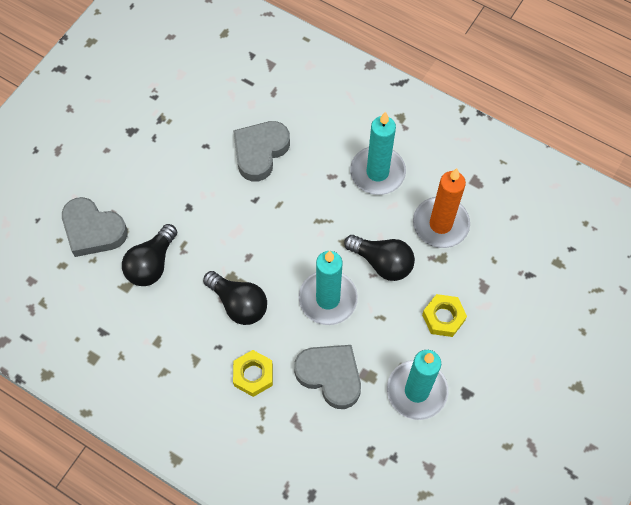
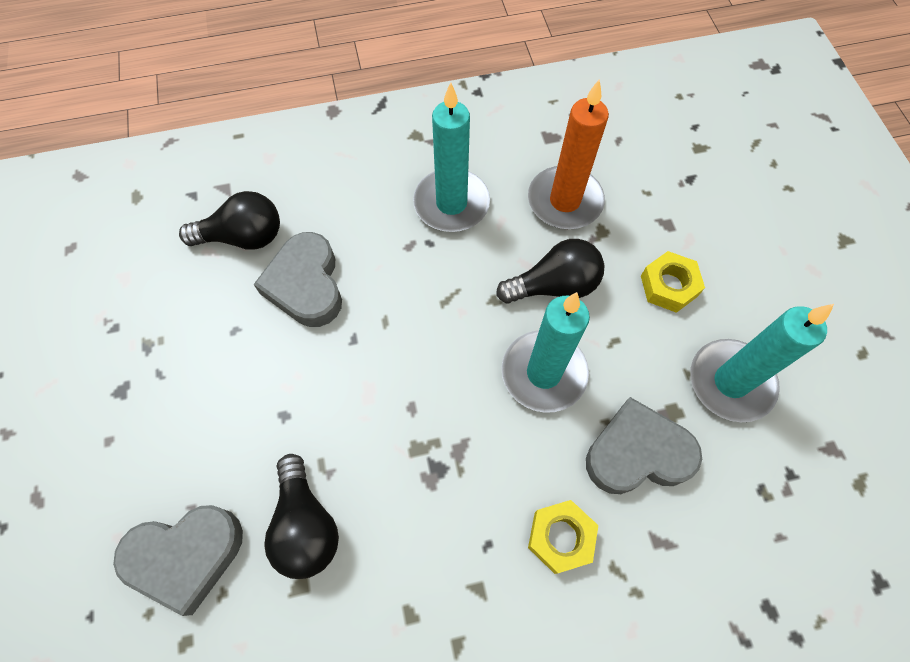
camera: 45 degrees left, 0 degrees up
(238, 304) = (457, 471): black light bulb -> black light bulb (243, 237)

